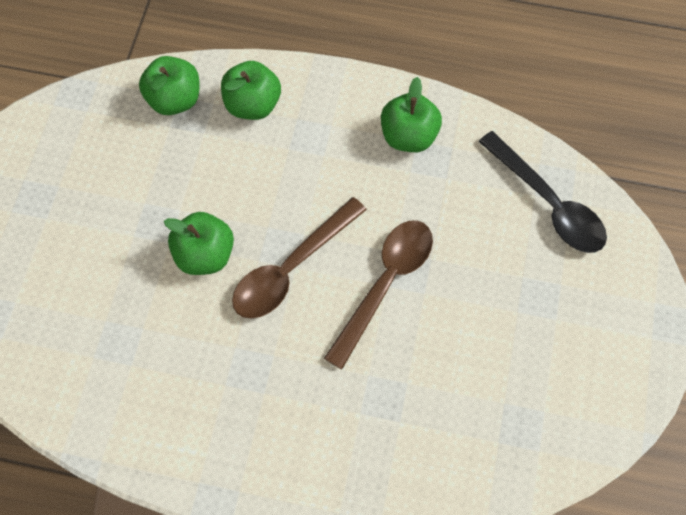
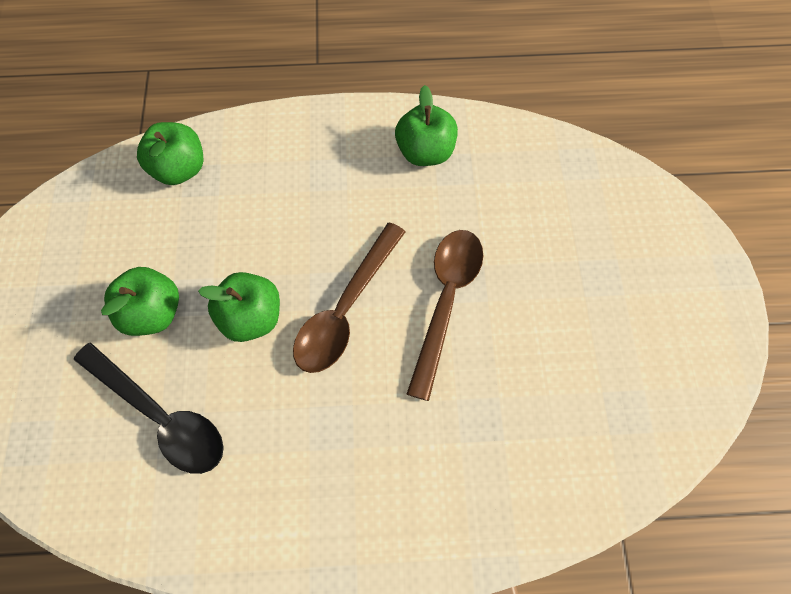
camera: 15 degrees left, 0 degrees up
(252, 105) = (261, 156): green apple -> green apple (153, 313)
(548, 203) = (578, 184): black spoon -> black spoon (160, 415)

